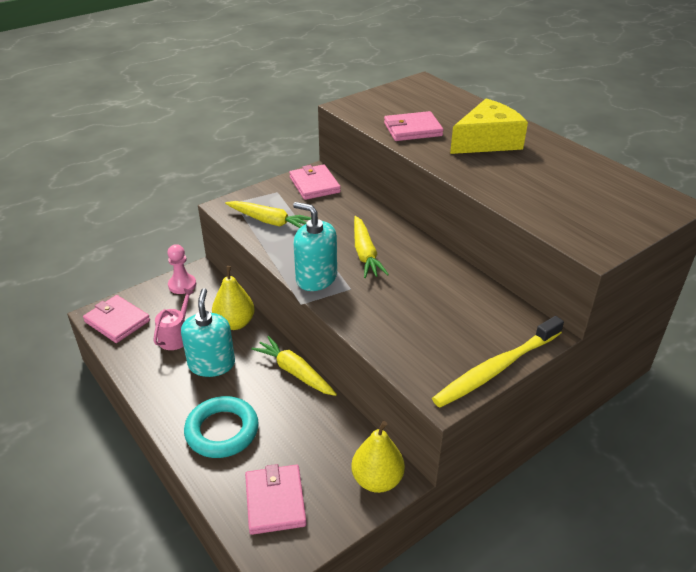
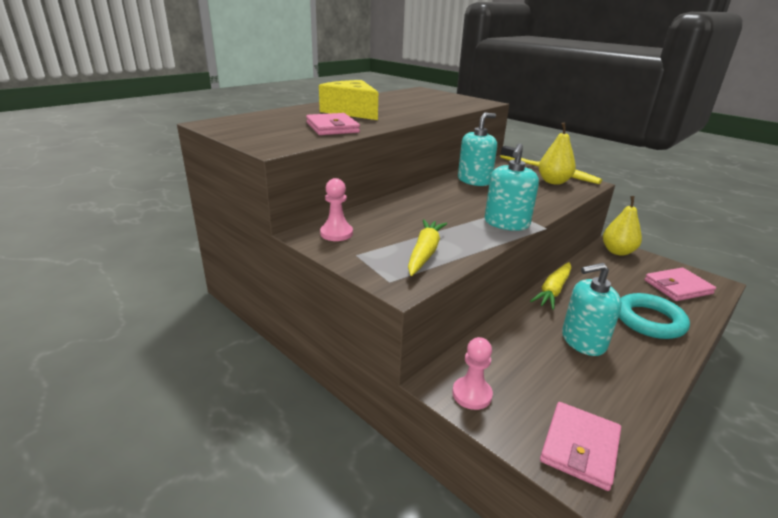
camera: 100 degrees left, 10 degrees down
(176, 336) = (564, 377): pink watering can -> none
(235, 323) = (515, 335): yellow pear -> yellow pear (553, 182)
(314, 185) = (336, 233): pink wallet -> pink pawn
(365, 253) = (455, 206): yellow carrot -> none
(445, 282) = (474, 180): none -> turquoise soap dispenser

